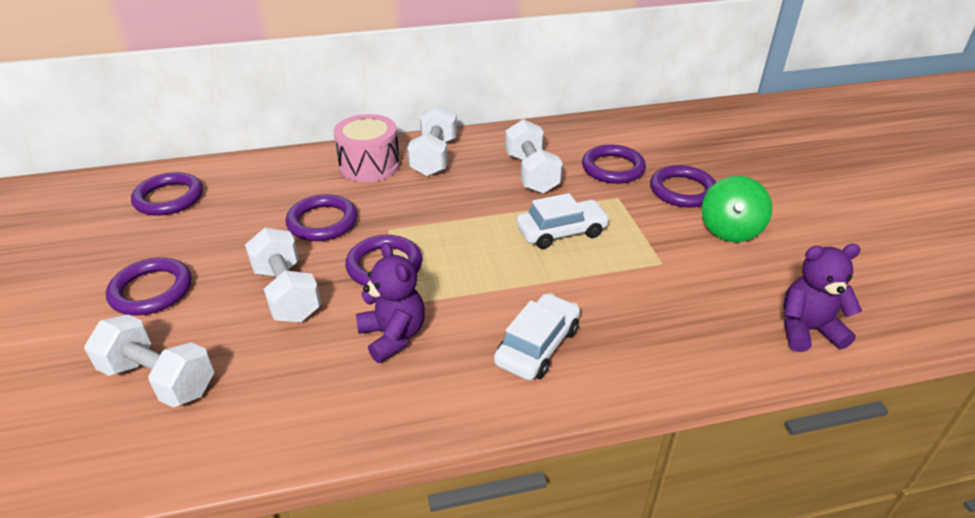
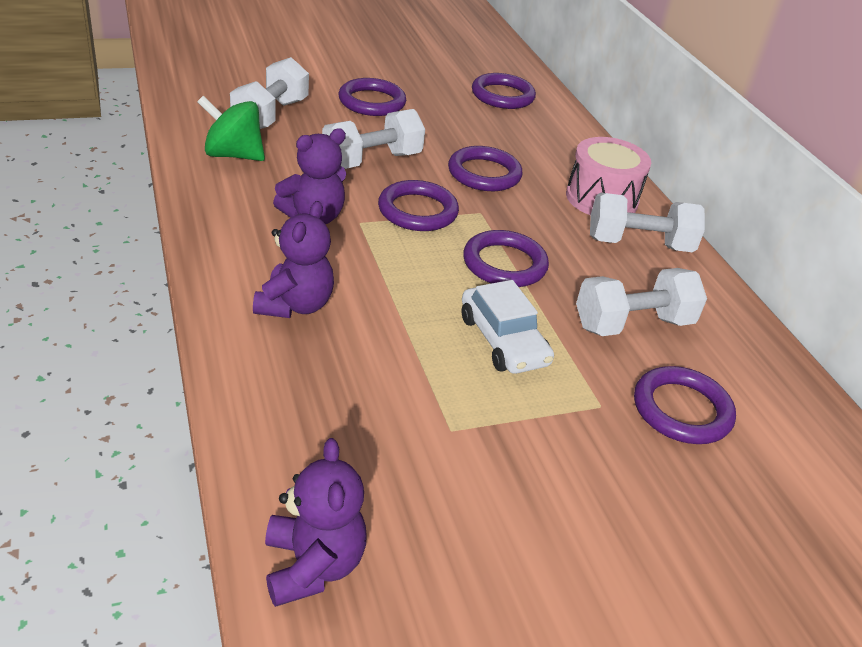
camera: 80 degrees right, 0 degrees up
(538, 346) = (295, 305): white car -> purple teddy bear
(682, 190) = (646, 486): purple ring -> purple ring (504, 264)
(730, 230) = (547, 527): green spinning top -> green spinning top (233, 155)

